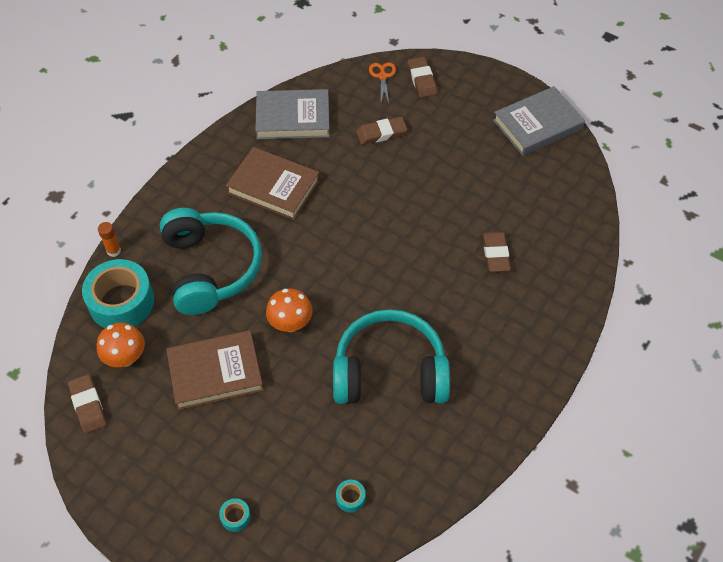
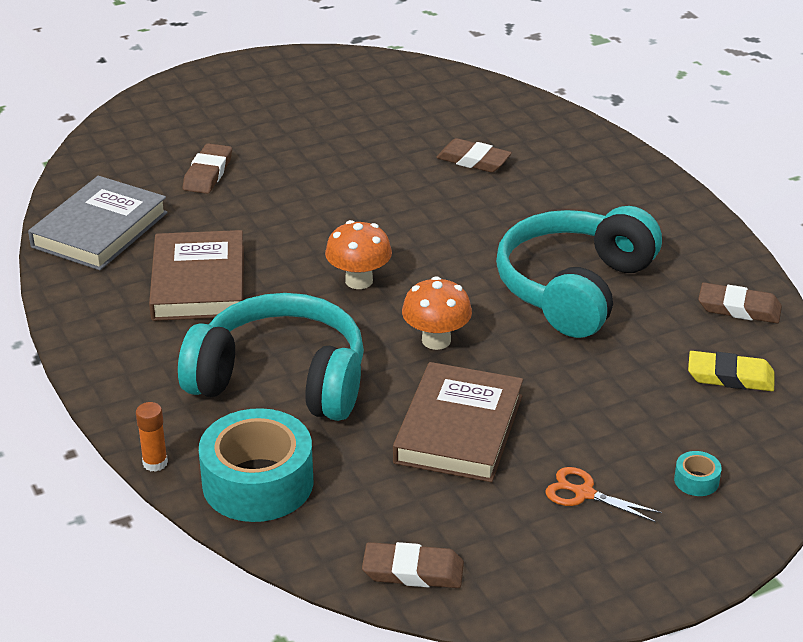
camera: 60 degrees left, 20 degrees down
(125, 358) = (361, 507): orange mushroom -> orange mushroom (359, 281)
(273, 187) = (199, 283): brown book -> brown book turned 60 degrees counterclockwise
(350, 498) = (730, 376): turquoise tape -> yellow eraser
(382, 76) = (116, 141): orange scissors -> orange scissors (584, 493)
(422, 79) = (158, 117): brown eraser -> brown eraser (739, 308)
(537, 124) = (319, 71): grey book -> none

